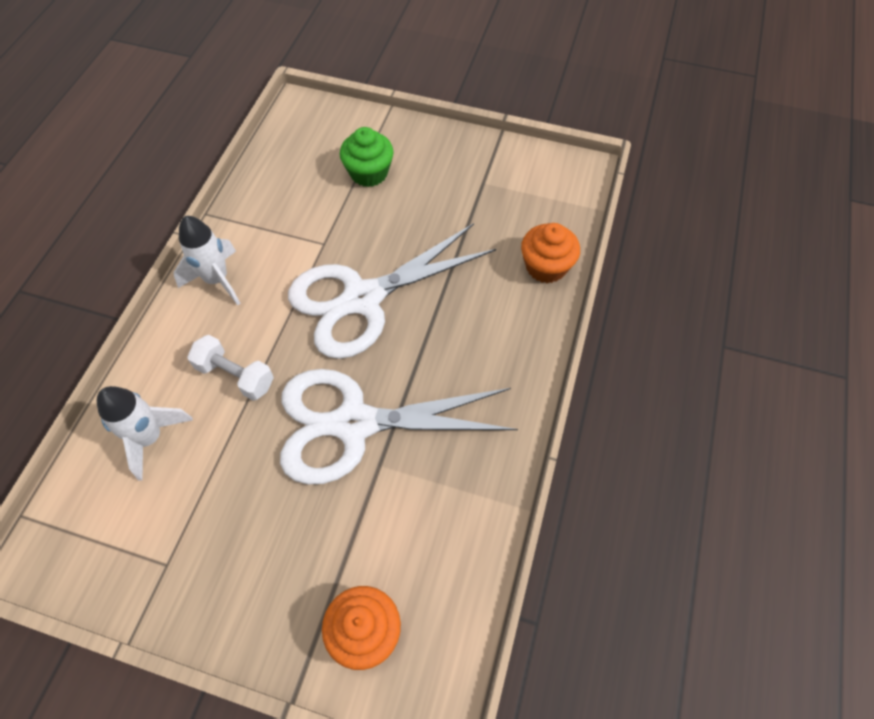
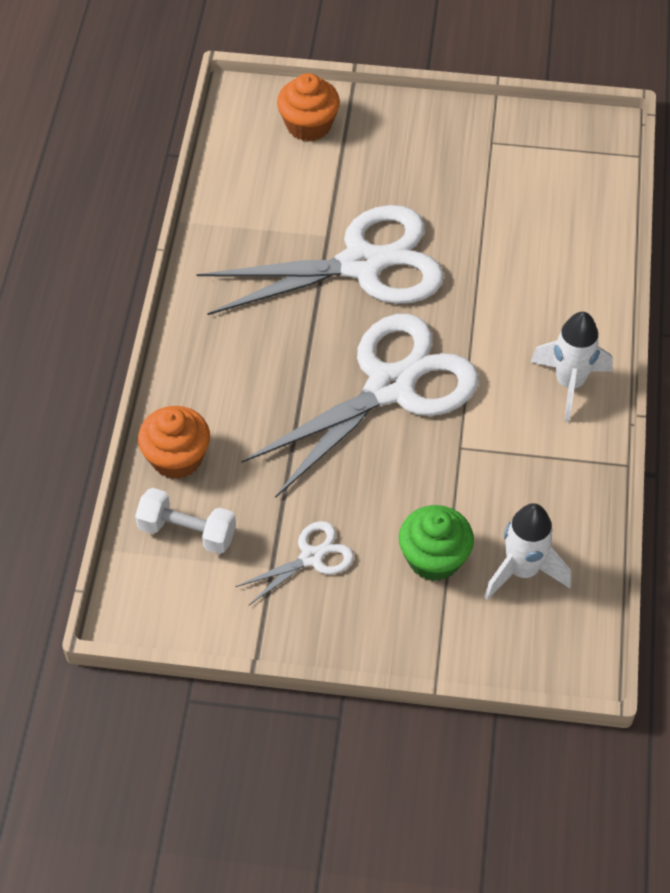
camera: 170 degrees right, 5 degrees down
(150, 438) = (557, 226): white rocket -> white rocket (522, 571)
(235, 376) = (500, 289): white dumbbell -> white dumbbell (187, 531)
(454, 185) = (311, 557): none -> white scissors

